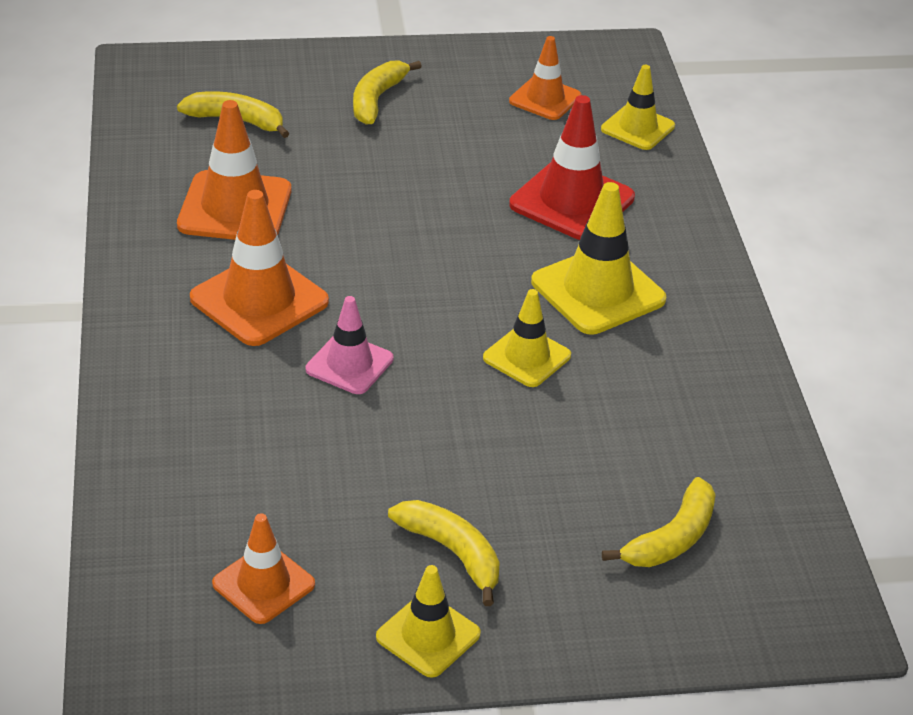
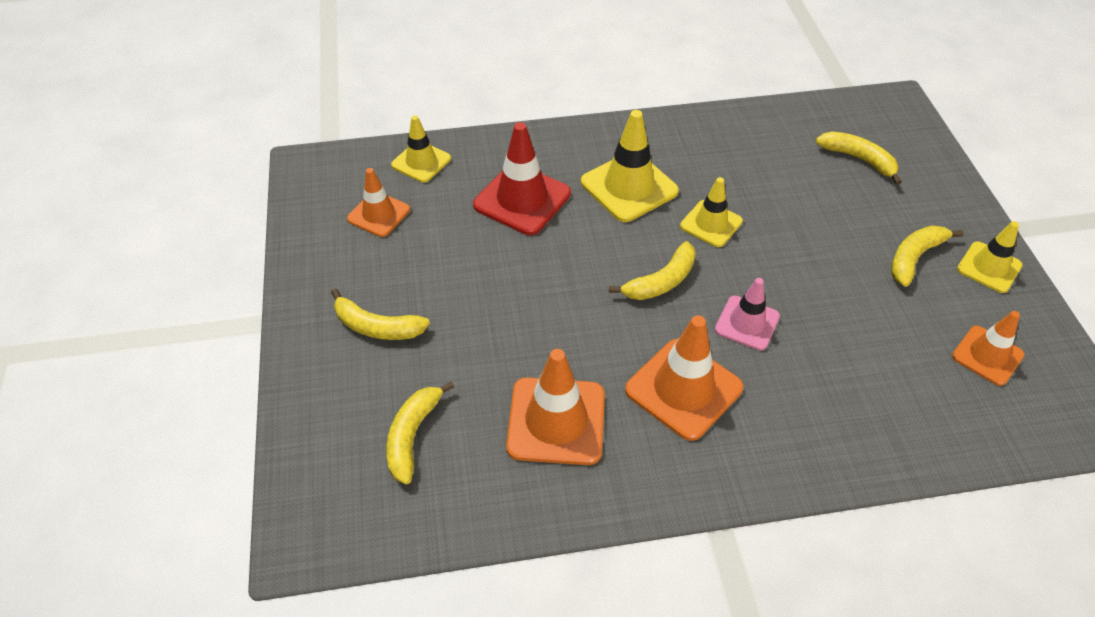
camera: 90 degrees left, 10 degrees up
(425, 301) = (661, 281): none -> yellow banana

